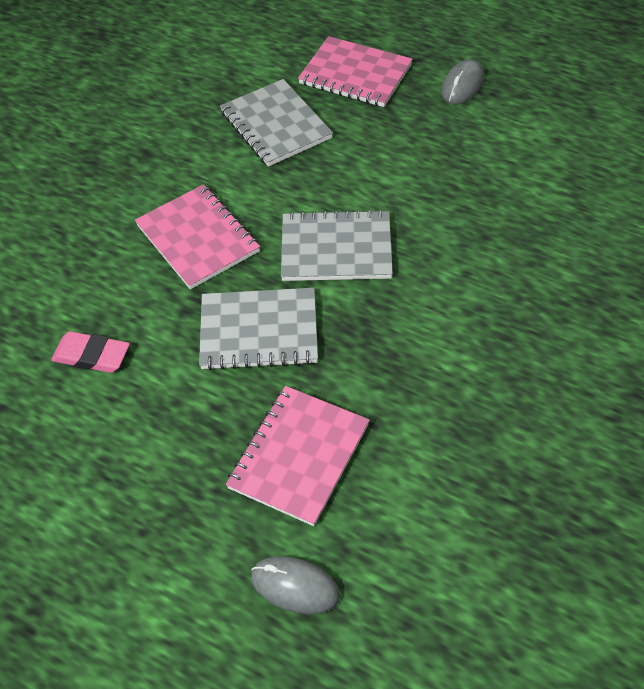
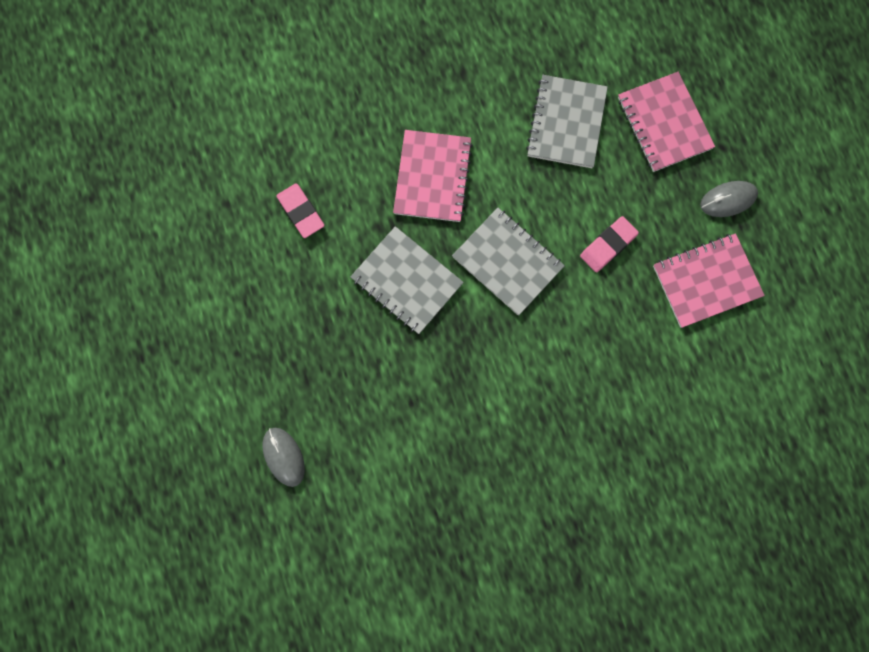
camera: 40 degrees right, 25 degrees up
(299, 456) = (354, 385): pink notebook -> pink notebook (706, 281)
(407, 176) = (608, 245): none -> pink eraser

